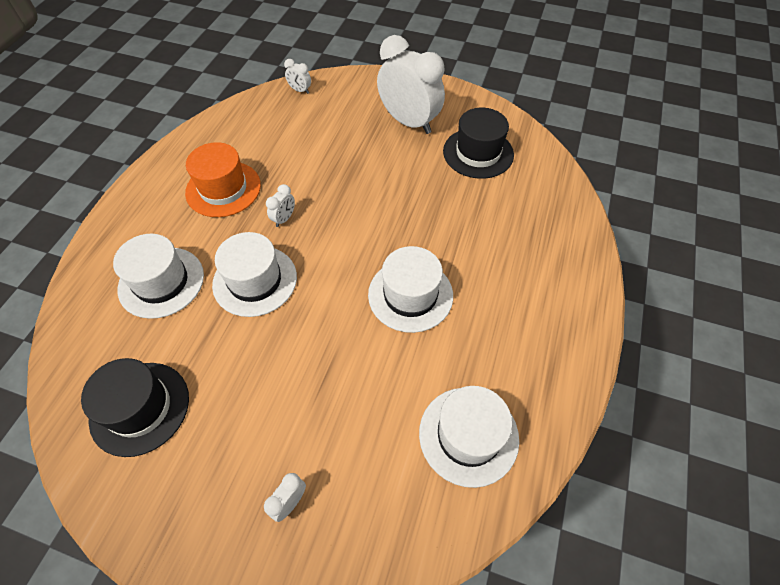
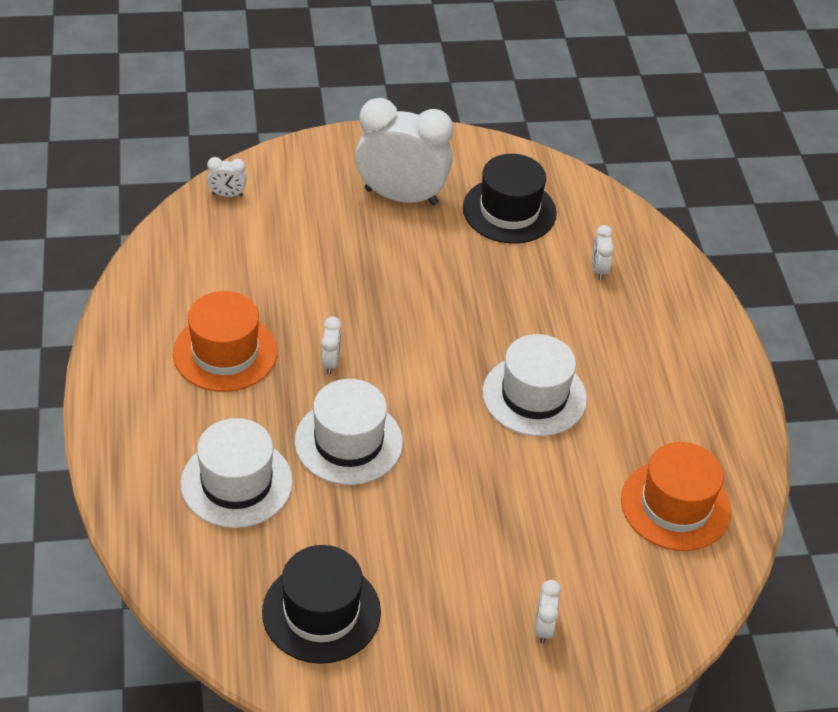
camera: 30 degrees left, 10 degrees down
(468, 435) = (675, 505): white hat -> orange hat
(519, 214) = (599, 269): none -> white clock

